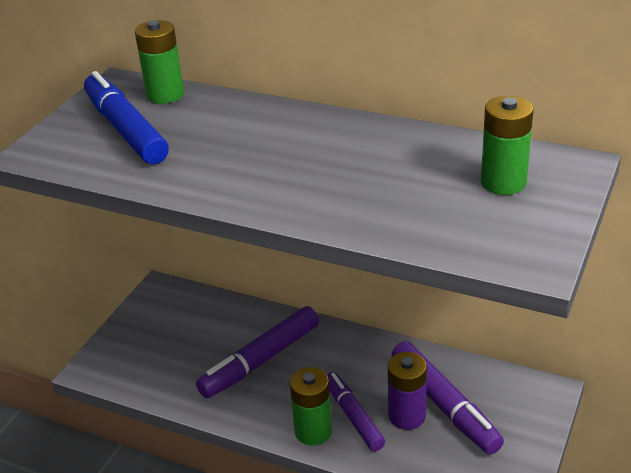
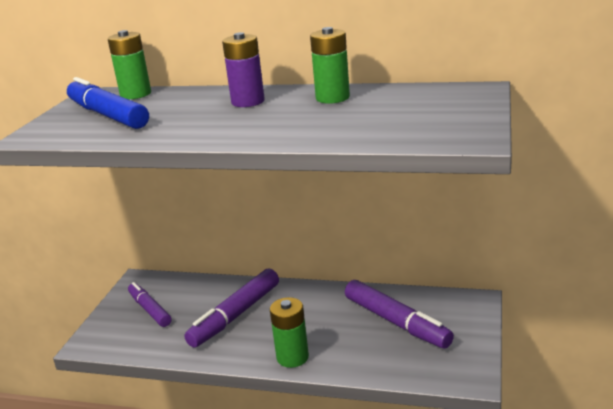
camera: 10 degrees left, 10 degrees down
(353, 416) = (323, 341): purple marker -> purple marker (149, 309)
(407, 416) = (368, 334): purple battery -> purple battery (248, 102)
(503, 182) = (428, 104): green battery -> green battery (332, 98)

